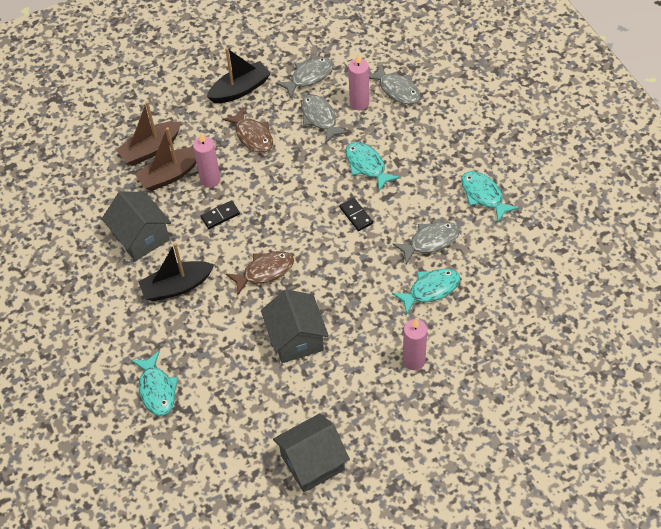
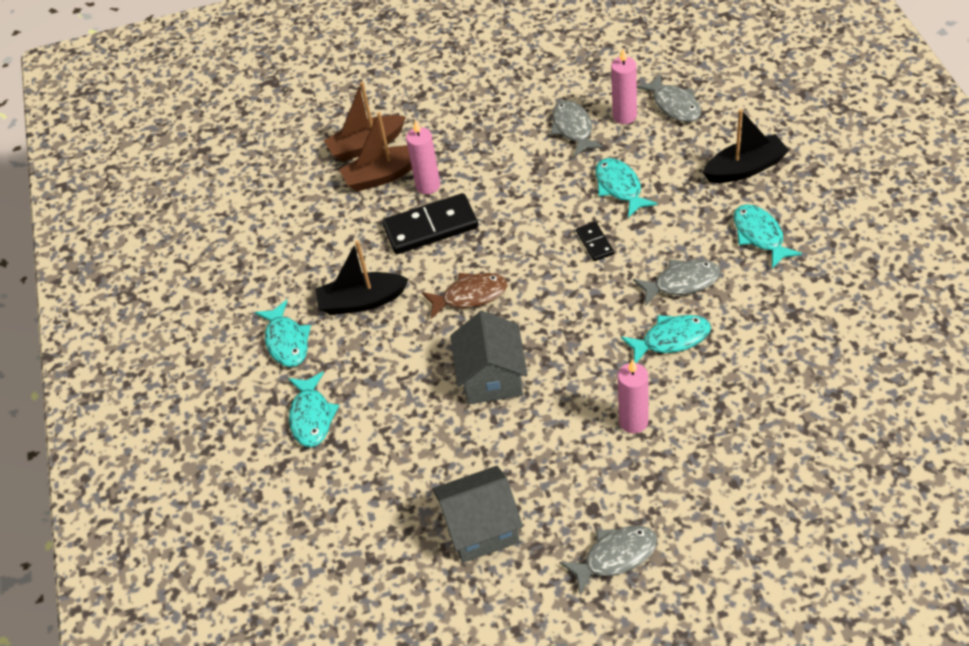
camera: 15 degrees right, 5 degrees down
(121, 328) = (286, 341): none -> turquoise fish
(141, 237) = (333, 241): grey house -> none
(220, 216) = (430, 227): black domino -> black domino, size x2.01
(240, 89) = (485, 89): black boat -> black boat (745, 168)
(252, 136) = (488, 141): brown fish -> none
(309, 77) = (569, 82): grey fish -> grey fish (615, 557)

